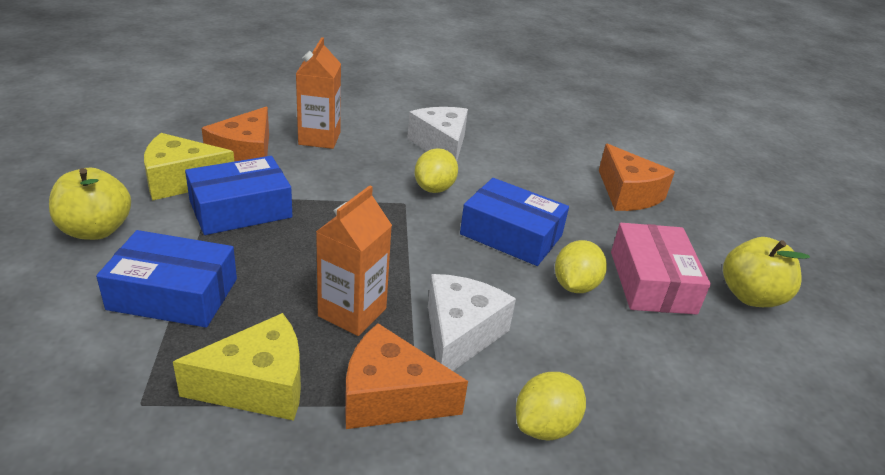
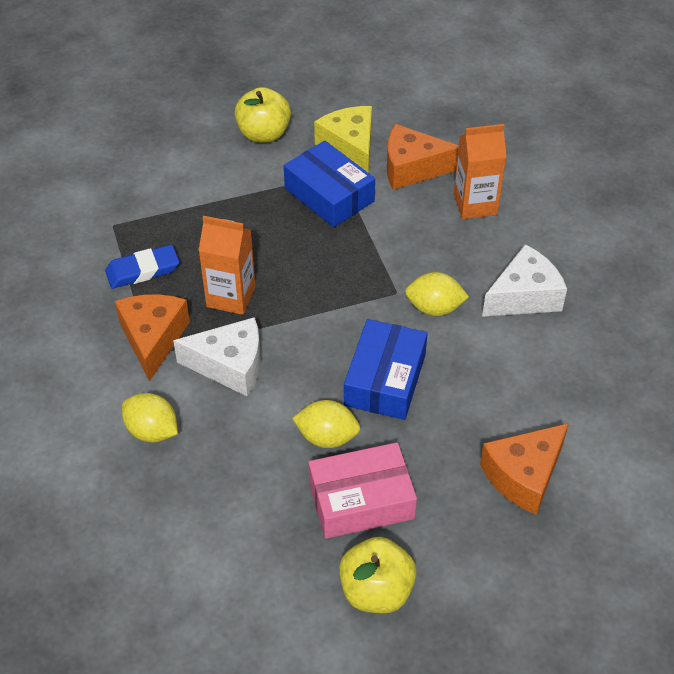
camera: 80 degrees right, 15 degrees up
(173, 294) = (212, 199): blue box -> none
(258, 385) = (143, 270): yellow cheese -> blue eraser

